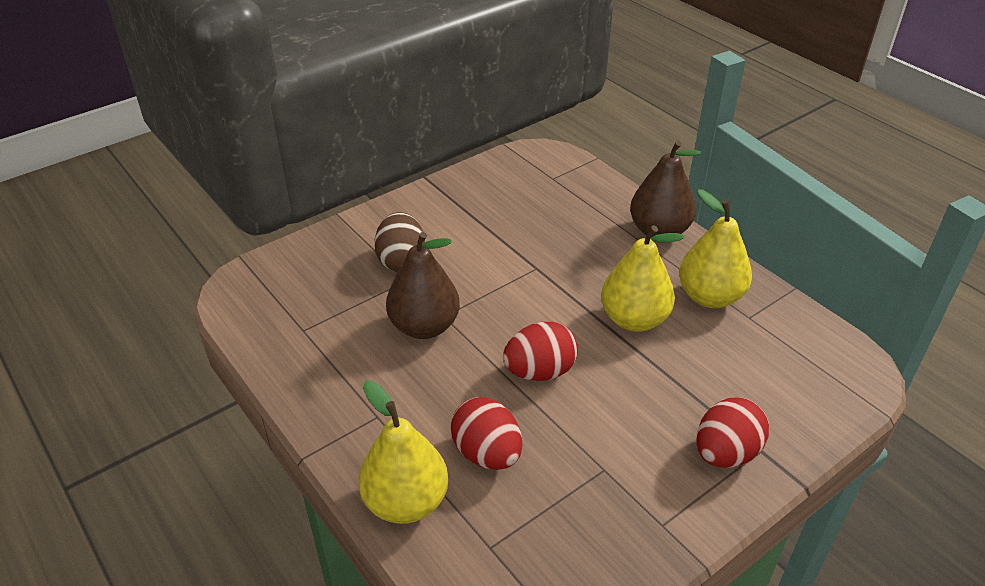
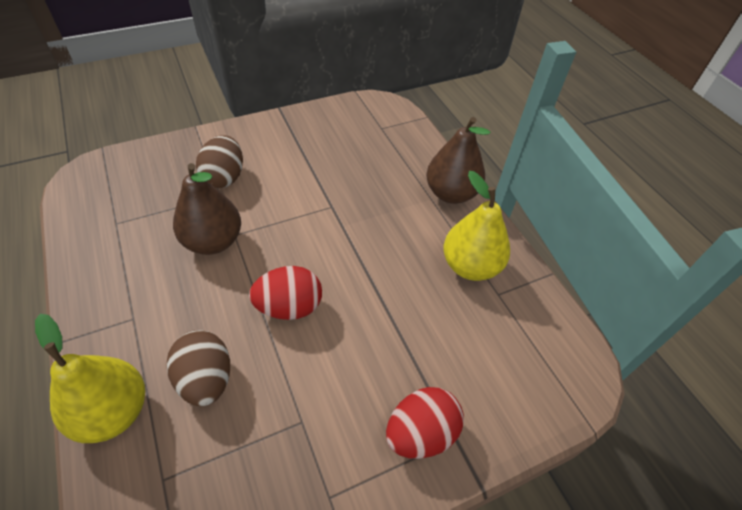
camera: 10 degrees right, 10 degrees up
(487, 453) = (206, 379): red egg -> brown egg
(634, 319) = (393, 274): yellow pear -> none

